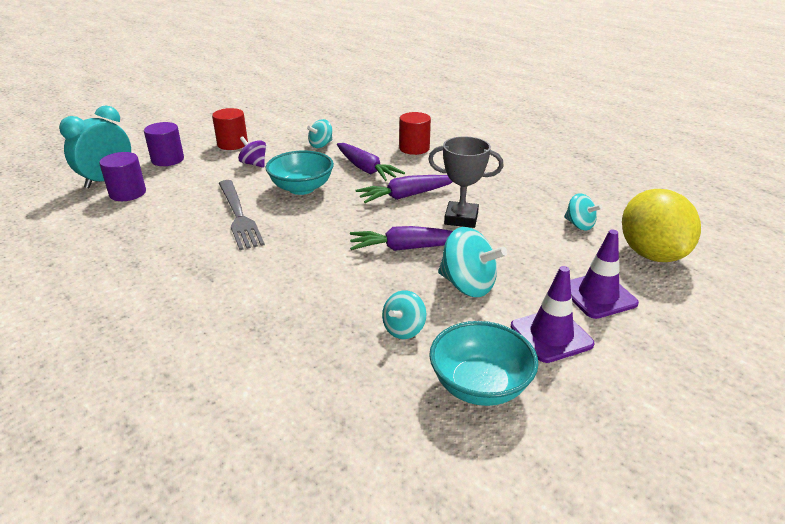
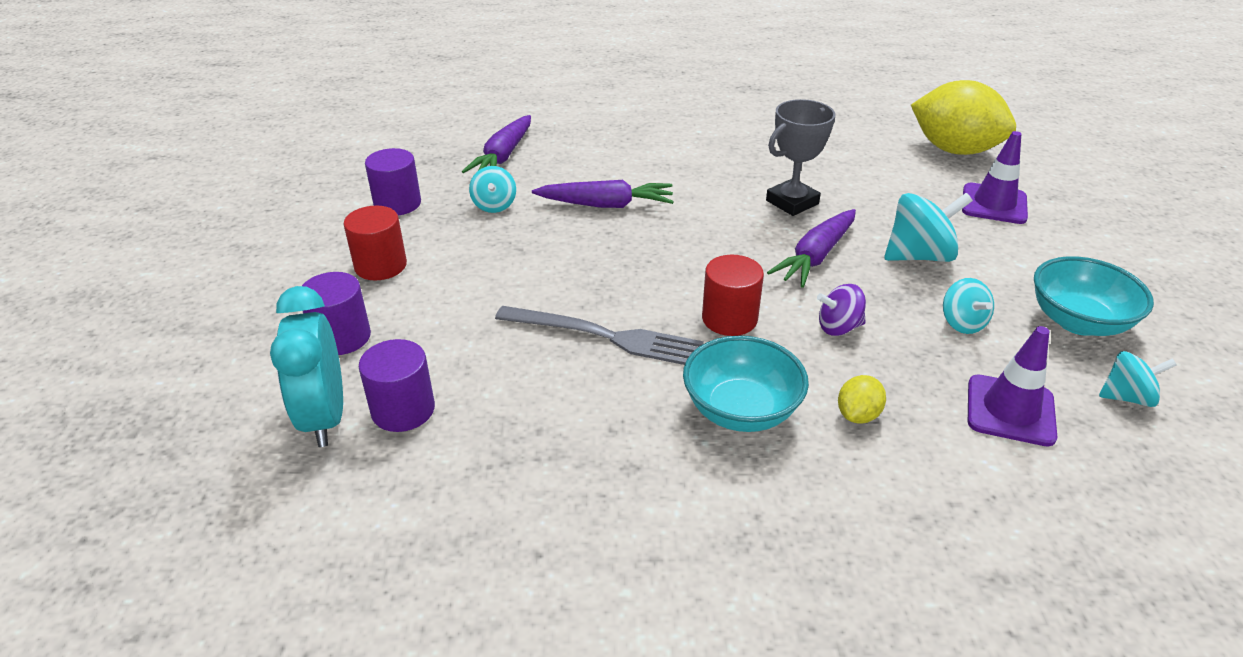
camera: 50 degrees left, 5 degrees up
(248, 319) = (858, 415): none -> yellow lemon
(254, 164) = (473, 272): purple spinning top -> purple spinning top (838, 327)
(289, 126) = (397, 204): none -> purple cylinder
(301, 188) = (594, 264): turquoise bowl -> turquoise bowl (741, 410)
(406, 196) = (705, 209): purple carrot -> purple carrot (503, 156)
(414, 148) = (599, 156): red cylinder -> red cylinder (729, 319)
(551, 335) = (1033, 253): purple traffic cone -> purple traffic cone (1010, 410)
(579, 225) = (873, 154): turquoise spinning top -> turquoise spinning top (1127, 397)

